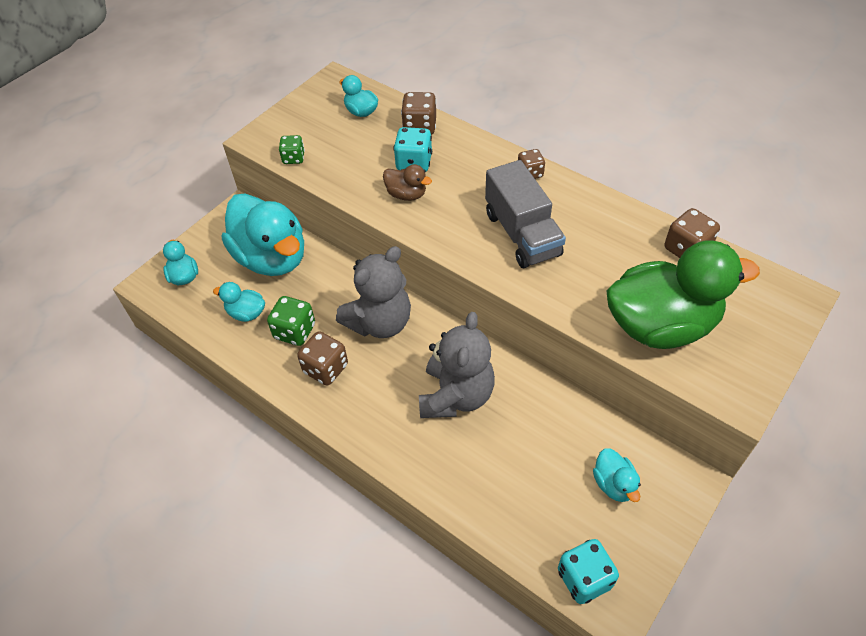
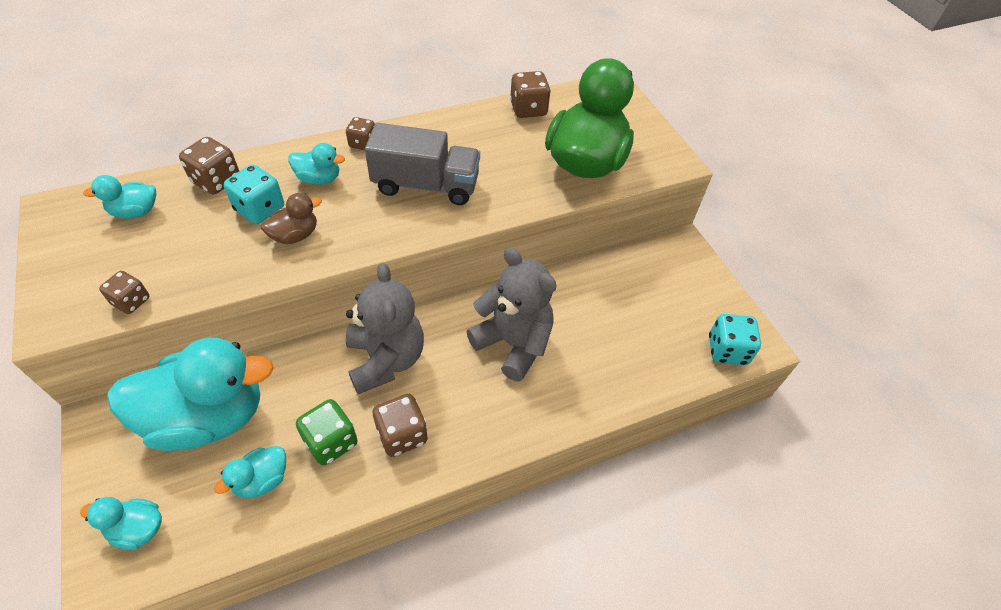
camera: 65 degrees left, 0 degrees up
(293, 158) = (131, 301): green dice -> brown dice
(614, 484) = (661, 288): turquoise duck -> turquoise duck (319, 178)

